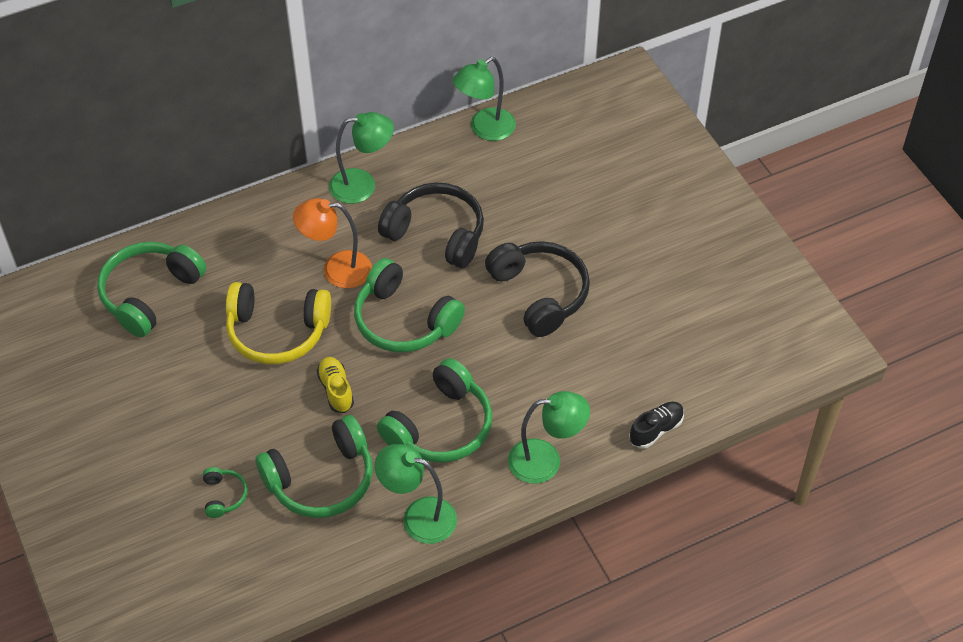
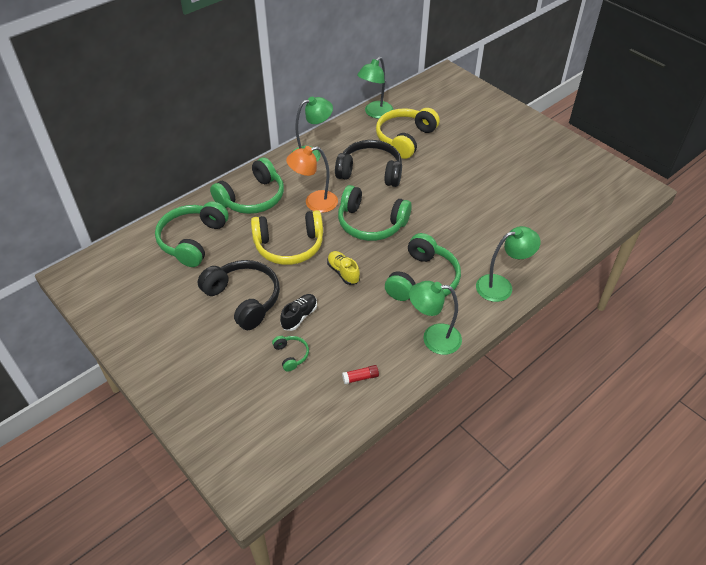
camera: 15 degrees left, 5 degrees down
(301, 548) = (360, 377): none -> red glue stick
(321, 480) = (356, 330): green headphones -> green headphones (252, 198)
(511, 185) = (405, 138): none -> yellow headphones
(540, 294) = (450, 192): black headphones -> black headphones (244, 299)
(656, 430) = (561, 253): black shoe -> black shoe (299, 316)

